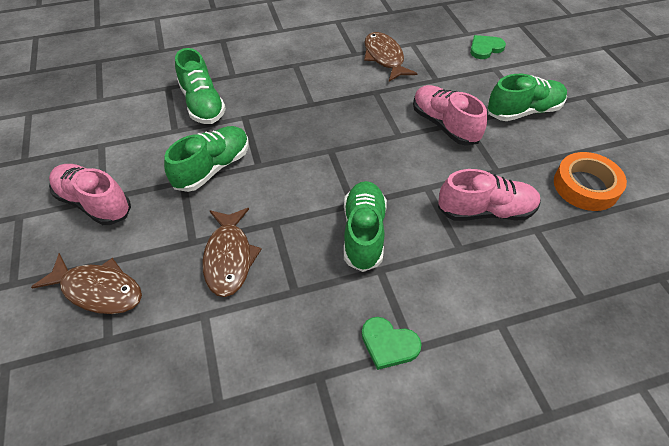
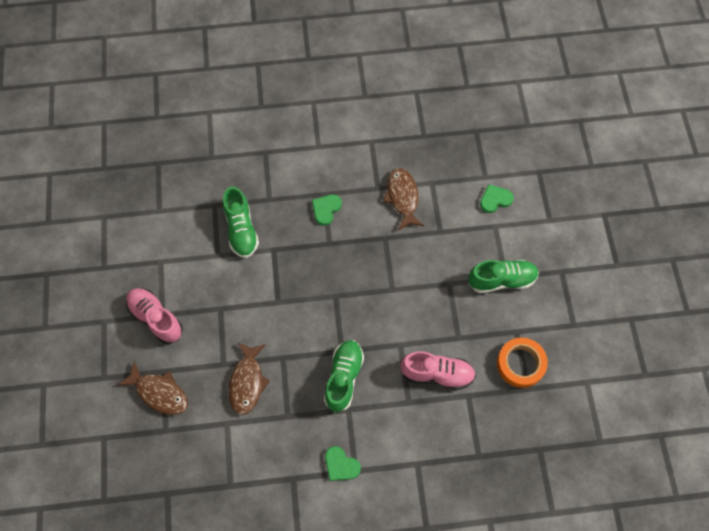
camera: 10 degrees right, 15 degrees up
(212, 168) = (243, 299): green shoe -> none
(300, 76) = (326, 209): none -> green heart
(444, 125) = (432, 285): pink shoe -> none

